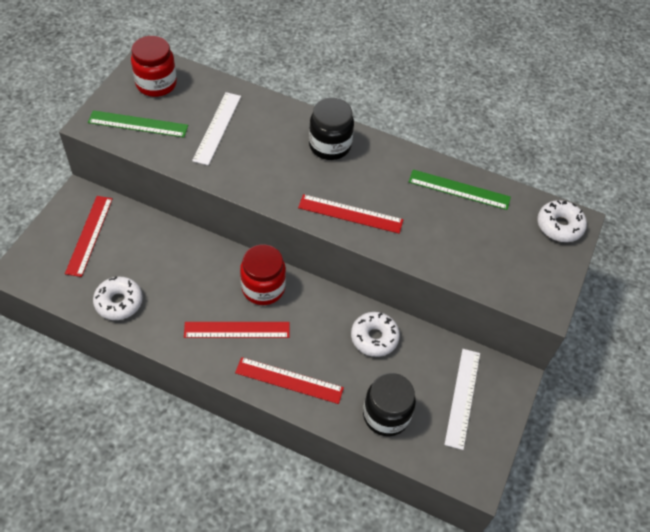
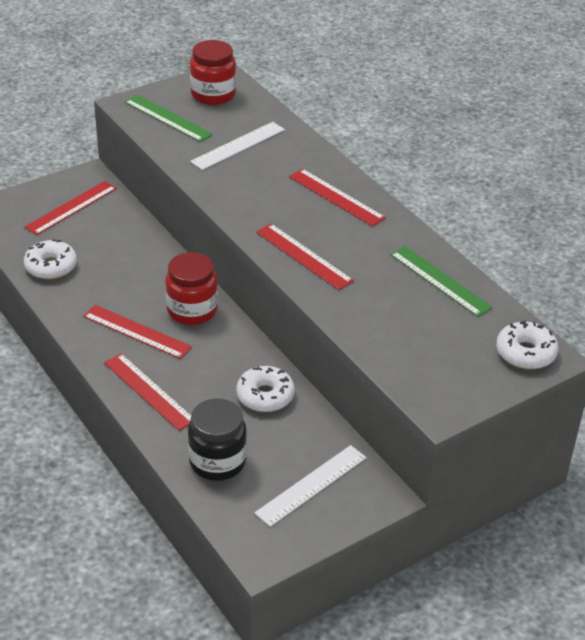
camera: 35 degrees right, 15 degrees down
(330, 146) = (336, 197): black jar -> red ruler

